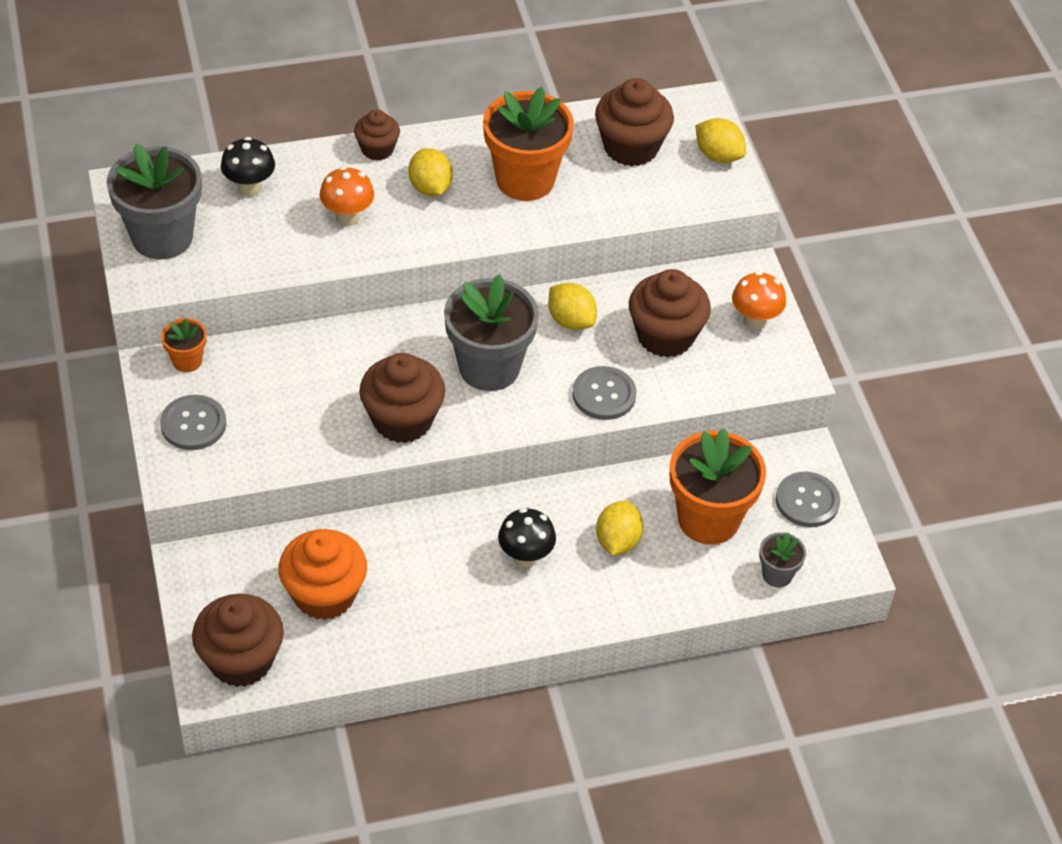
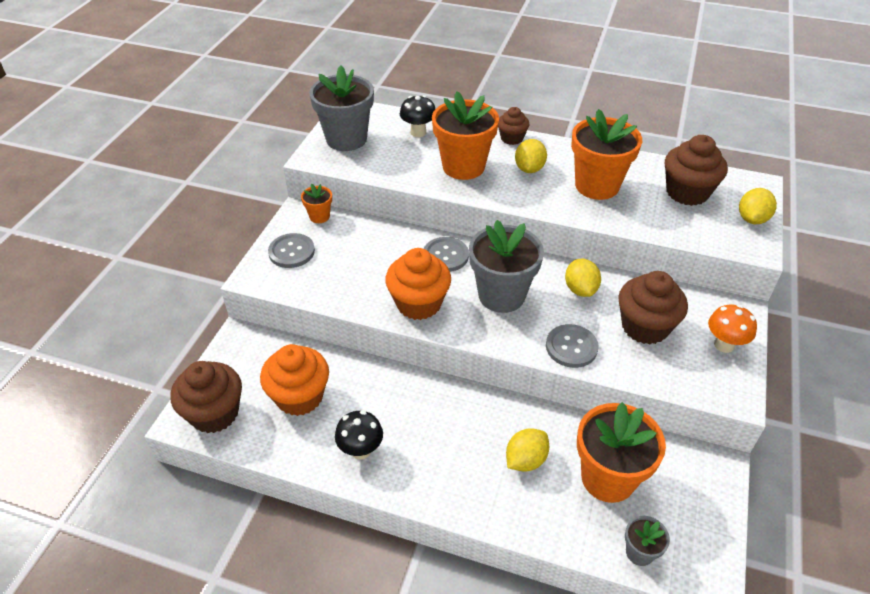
camera: 35 degrees right, 5 degrees down
(347, 217) = (463, 166): orange mushroom -> orange flower pot
(402, 420) = (418, 303): brown cupcake -> orange cupcake
(525, 557) = (450, 438): black mushroom -> black mushroom (361, 450)
(718, 156) = (752, 219): yellow lemon -> yellow lemon turned 45 degrees clockwise
(807, 501) = (700, 504): grey button -> grey button (445, 256)

